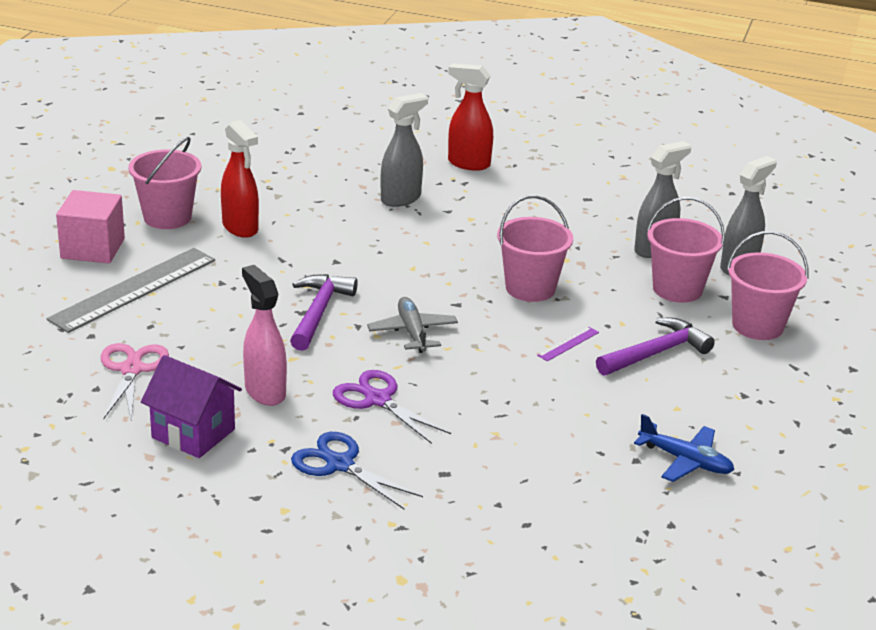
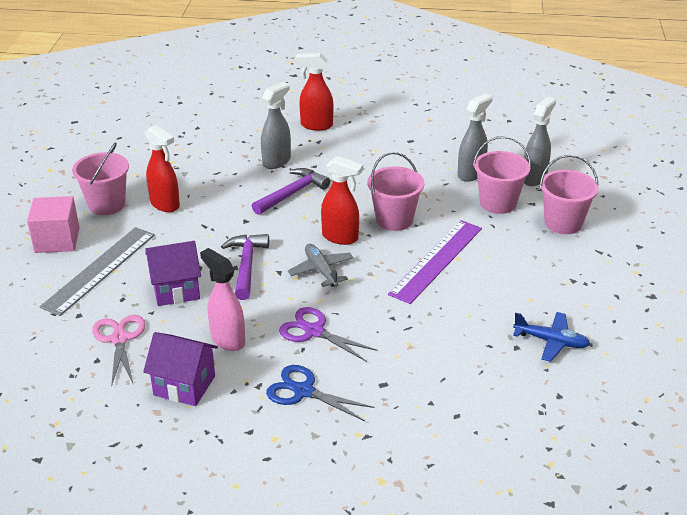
camera: 10 degrees left, 5 degrees up
(220, 326) = (176, 290): none -> purple house
(451, 298) = (340, 237): none -> red spray bottle
(568, 344) = (436, 260): purple ruler -> purple ruler, size x2.50
(656, 353) = (500, 257): purple hammer -> purple hammer (292, 193)

